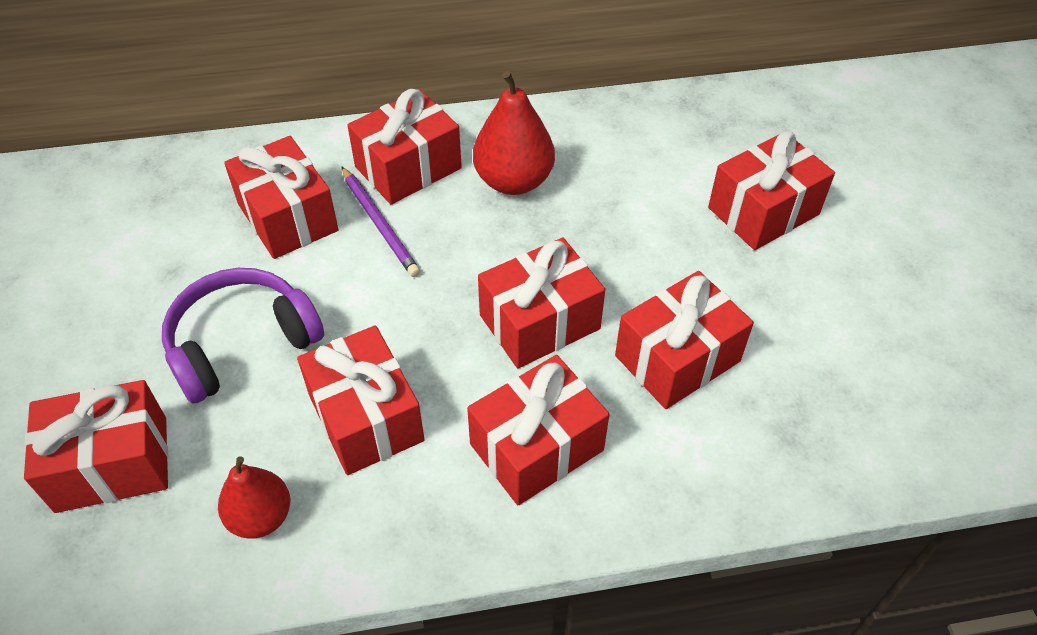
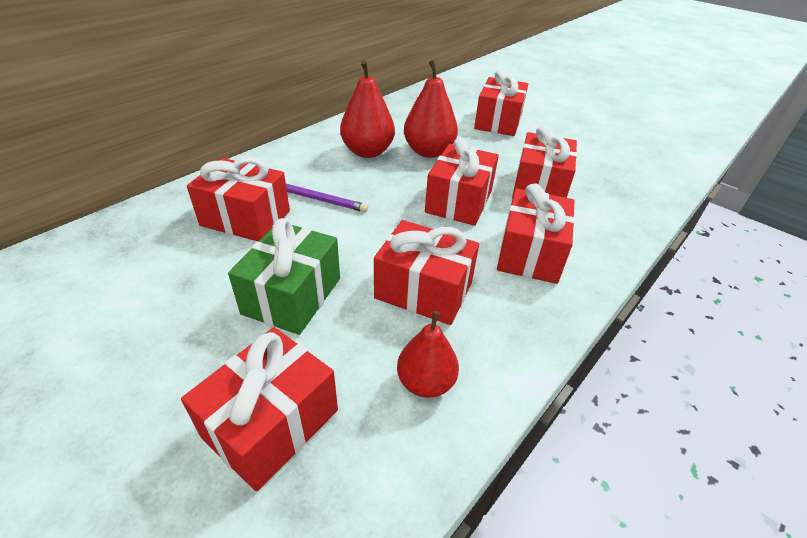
camera: 40 degrees left, 10 degrees down
(242, 344) = (292, 295): purple headphones -> green gift
(408, 167) = (298, 167): red gift -> none
(593, 219) = (428, 151): none -> red pear

